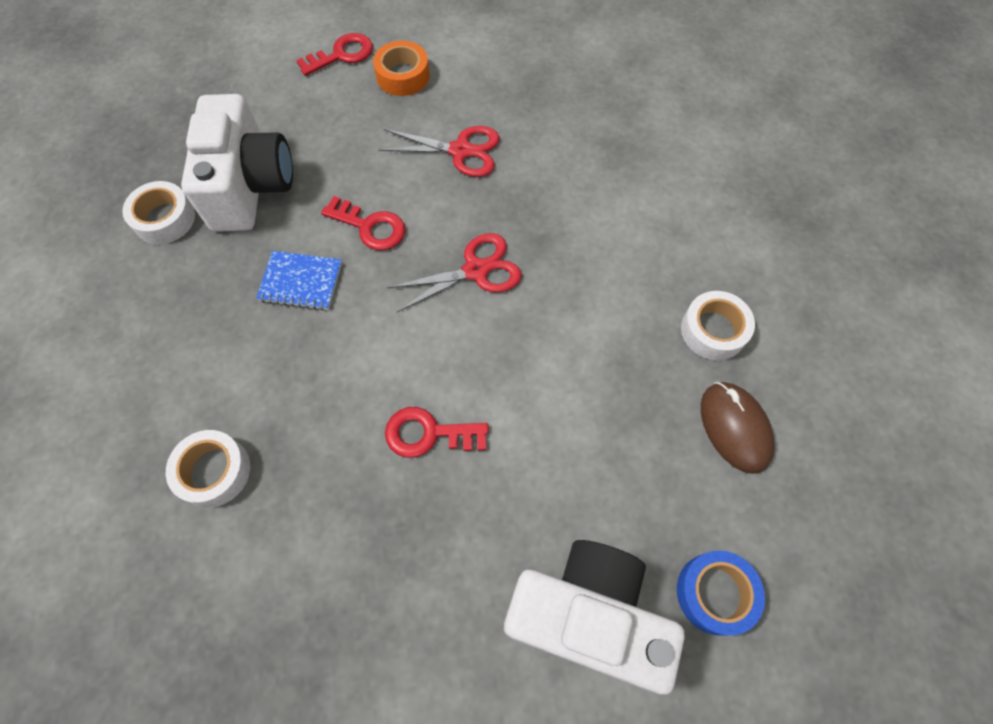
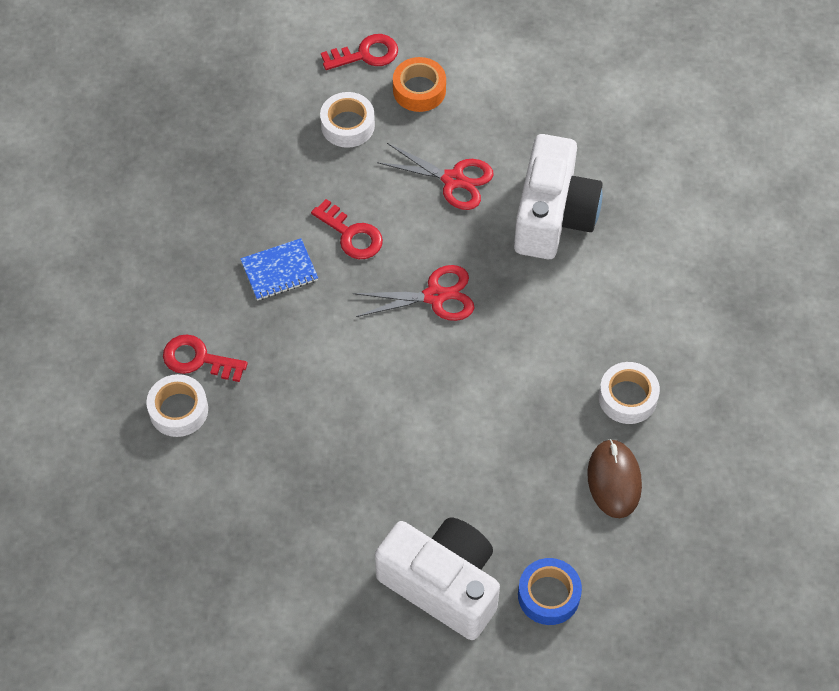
camera: 15 degrees right, 5 degrees down
(164, 219) = (171, 186): white tape -> white tape (347, 125)
(250, 186) = (252, 172): white camera -> white camera (553, 216)
(301, 282) = (279, 271): blue notebook -> blue notebook turned 45 degrees counterclockwise
(429, 434) = (357, 423): red key -> red key (198, 359)

